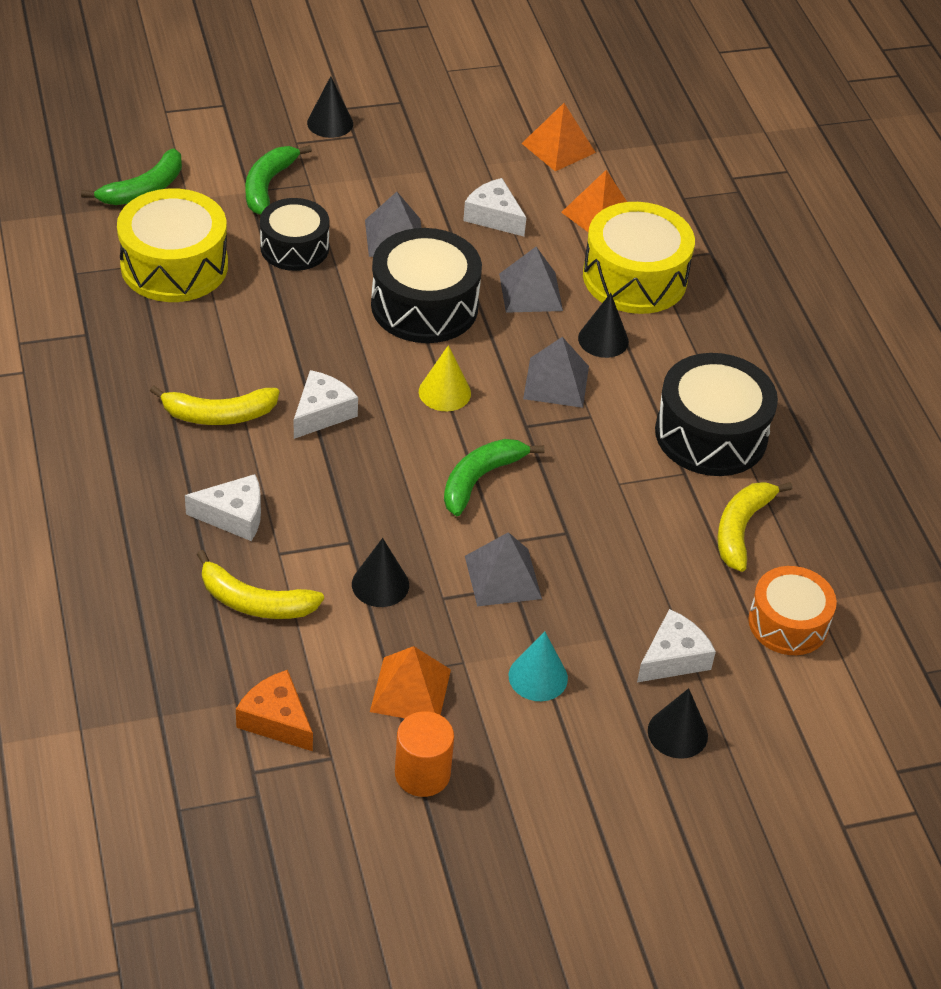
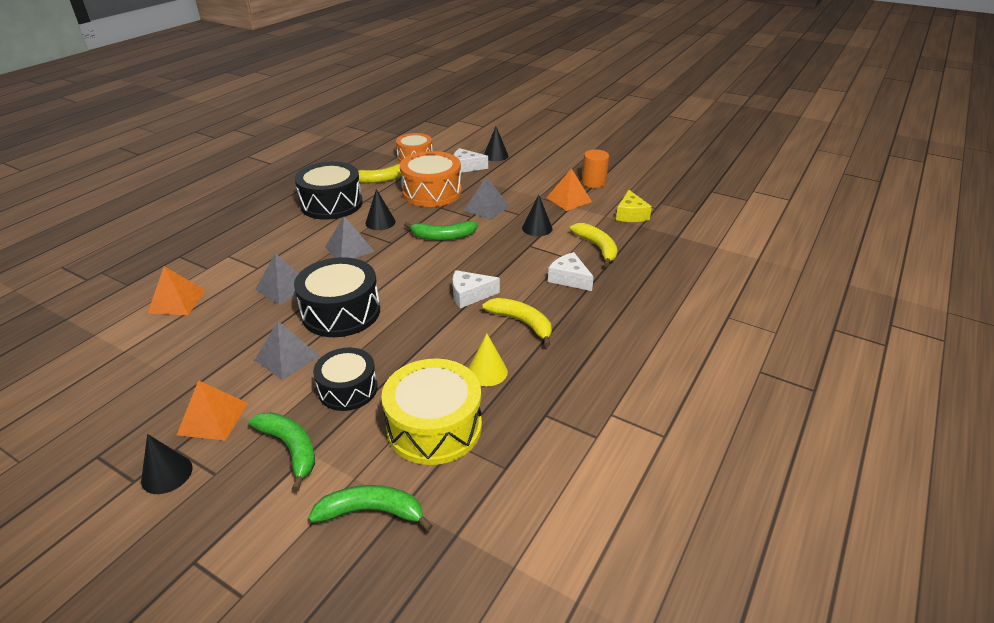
camera: 130 degrees left, 10 degrees down
(268, 185) = (290, 448): green banana -> green banana turned 105 degrees counterclockwise
(276, 720) = (631, 215): orange cheese -> yellow cheese
(444, 392) = (401, 272): yellow cone -> yellow cone (487, 372)
(494, 216) = (220, 334): white cheese -> none
(538, 677) = (518, 183): turquoise cone -> none
(558, 148) = (105, 351): orange pyramid -> orange pyramid (213, 418)
(603, 339) = (298, 252): black cone -> black cone (380, 222)
(626, 555) = (432, 192): none -> orange drum
(634, 278) = (231, 266): yellow drum -> none

